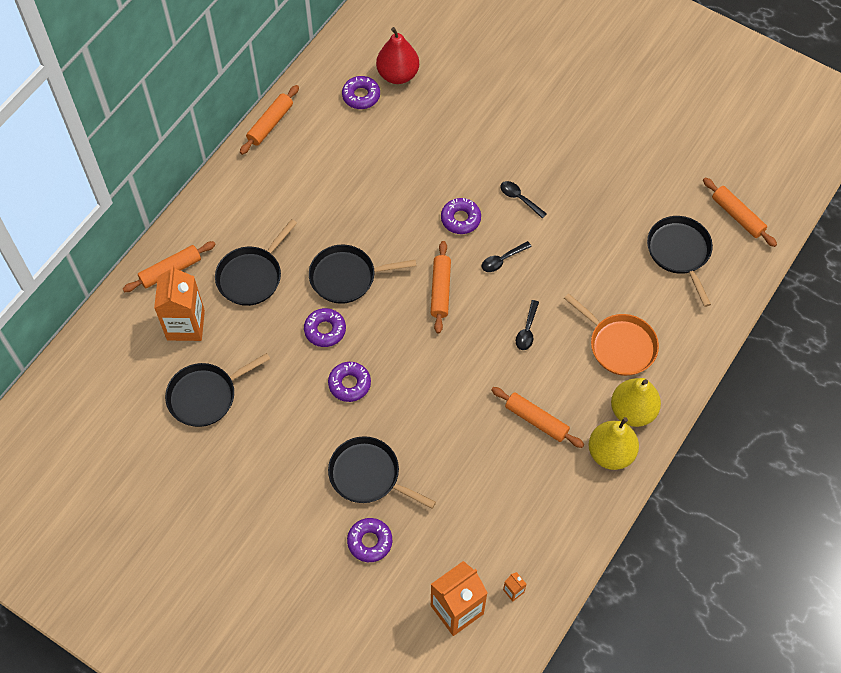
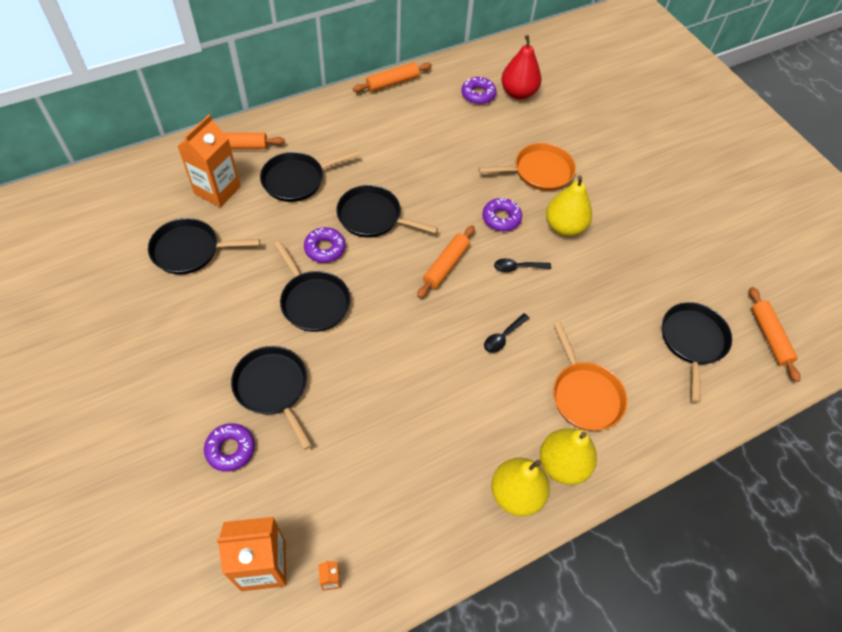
camera: 25 degrees right, 5 degrees down
(349, 384) = (314, 301): purple donut -> black pan
(467, 152) = (539, 171): none -> orange pan
(519, 198) = (564, 226): black spoon -> yellow pear
(536, 420) = (461, 422): orange rolling pin -> none

